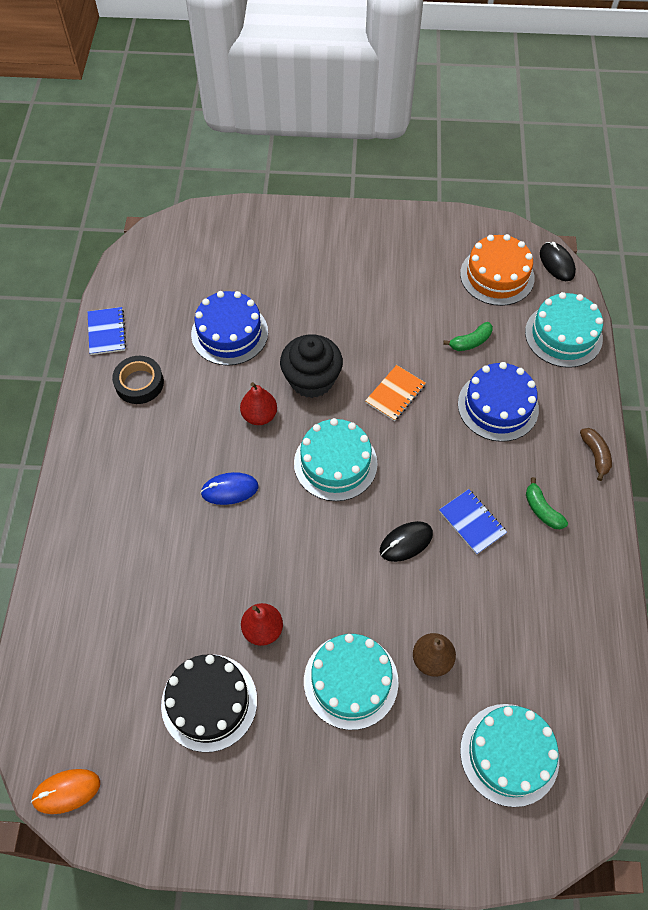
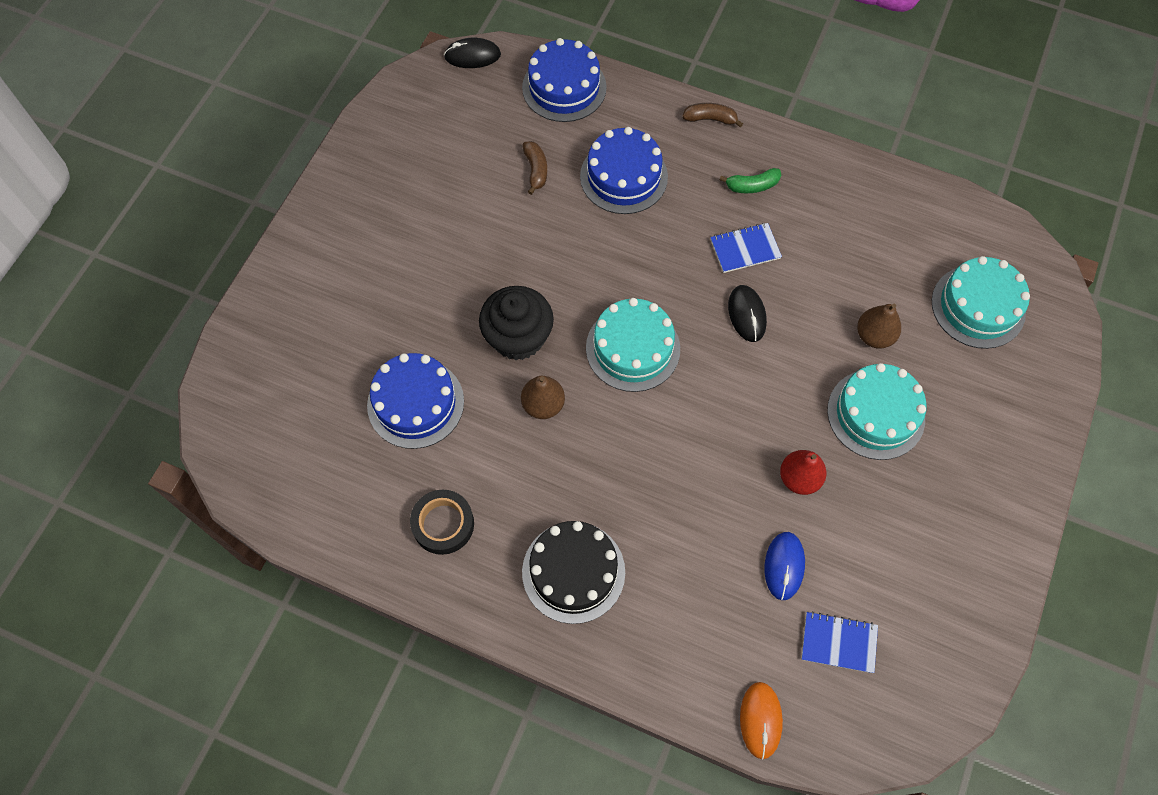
camera: 70 degrees left, 5 degrees up
(66, 791) = (919, 722): orange mouse -> orange mouse (760, 720)
(107, 332) = (348, 544): blue notebook -> blue notebook (838, 642)
(209, 702) = (862, 553): black cake -> black cake (573, 572)
(229, 490) = (626, 464): blue mouse -> blue mouse (784, 566)
(259, 415) = (543, 405): red pear -> brown pear
(395, 394) = (571, 262): orange notebook -> none
(470, 342) = (536, 170): green banana -> brown banana
(497, 276) = (462, 114): orange cake -> none
(563, 335) = (564, 87): turquoise cake -> blue cake

